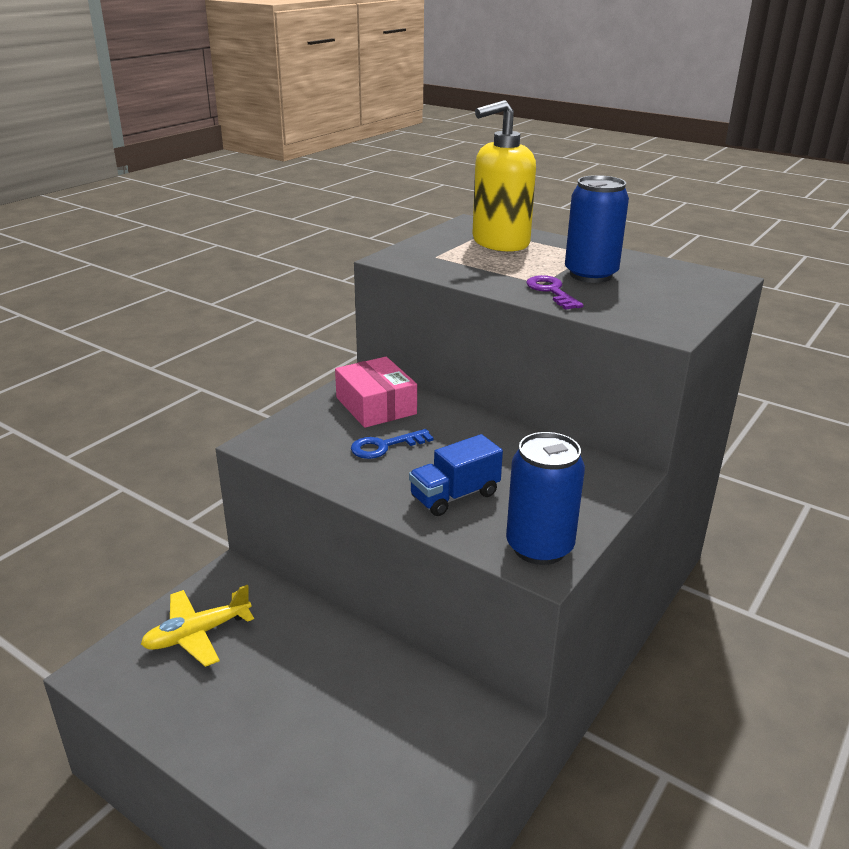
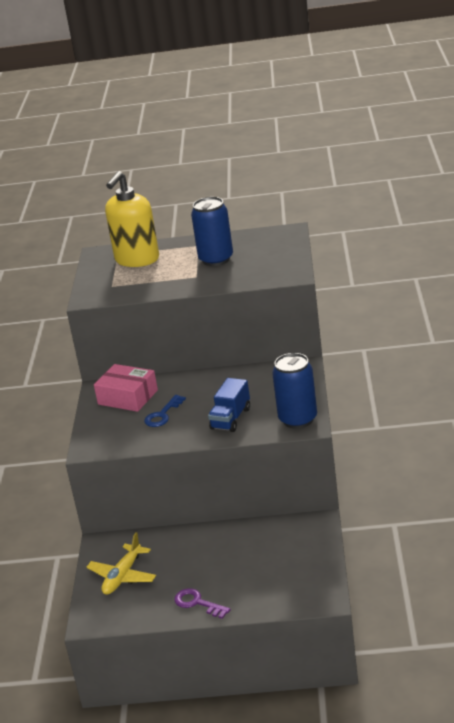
camera: 30 degrees left, 0 degrees up
(551, 291) = (208, 279): purple key -> purple key (197, 603)

